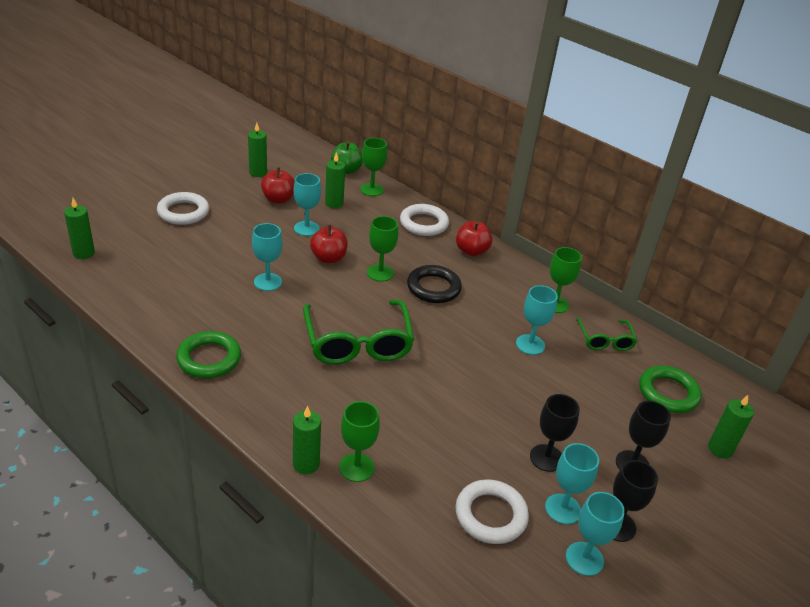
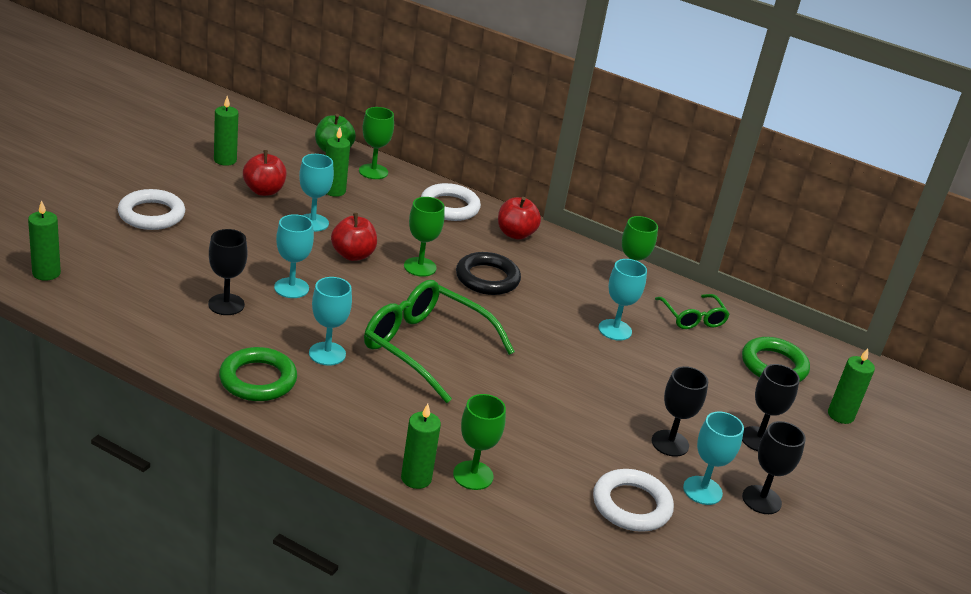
camera: 15 degrees left, 5 degrees down
(210, 291) = (226, 304): none -> black goblet
(358, 343) = (424, 347): green glasses -> green glasses turned 150 degrees clockwise
(584, 559) = (738, 534): turquoise goblet -> turquoise goblet (327, 354)

